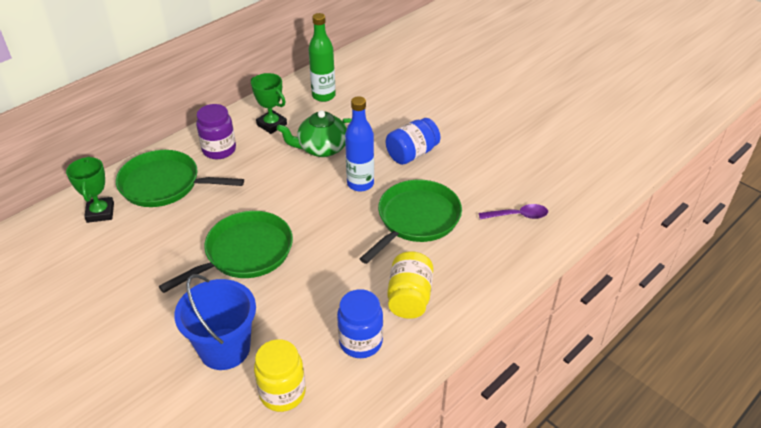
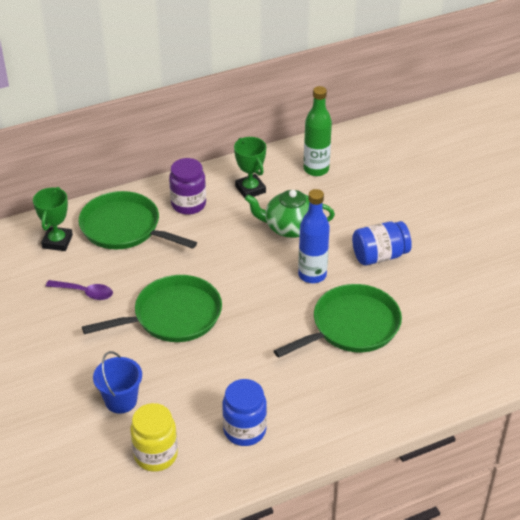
camera: 20 degrees right, 0 degrees up
(224, 349) = (121, 400): blue bucket -> blue bucket, size x0.66
(409, 298) = (309, 402): yellow jar -> none
(518, 216) = (458, 350): purple spoon -> purple spoon (84, 292)

